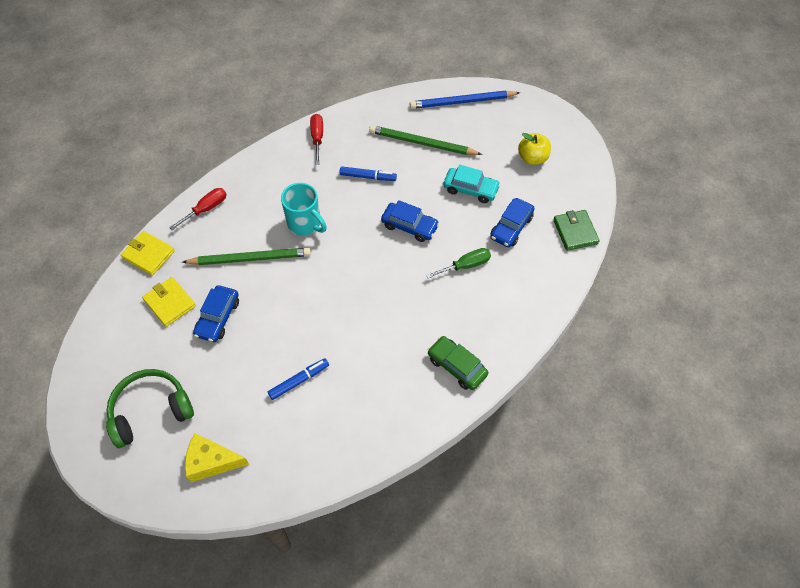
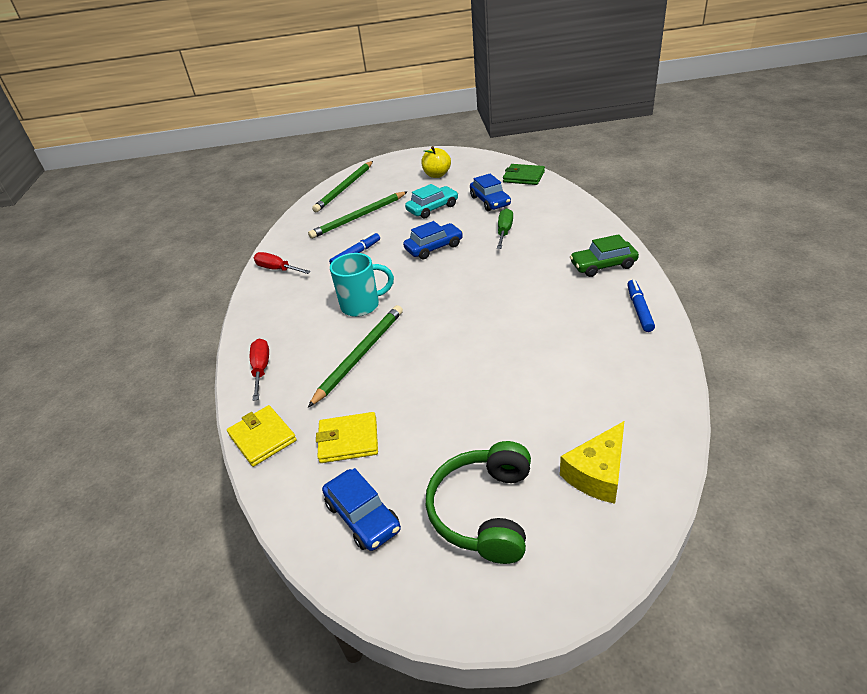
camera: 50 degrees left, 20 degrees down
(148, 254) = (262, 438): yellow wallet -> yellow wallet turned 75 degrees clockwise
(218, 318) = (408, 404): blue car -> blue car (363, 516)
(299, 381) = (542, 366): blue marker -> blue marker (639, 309)
(462, 102) = (345, 188): blue pencil -> green pencil

